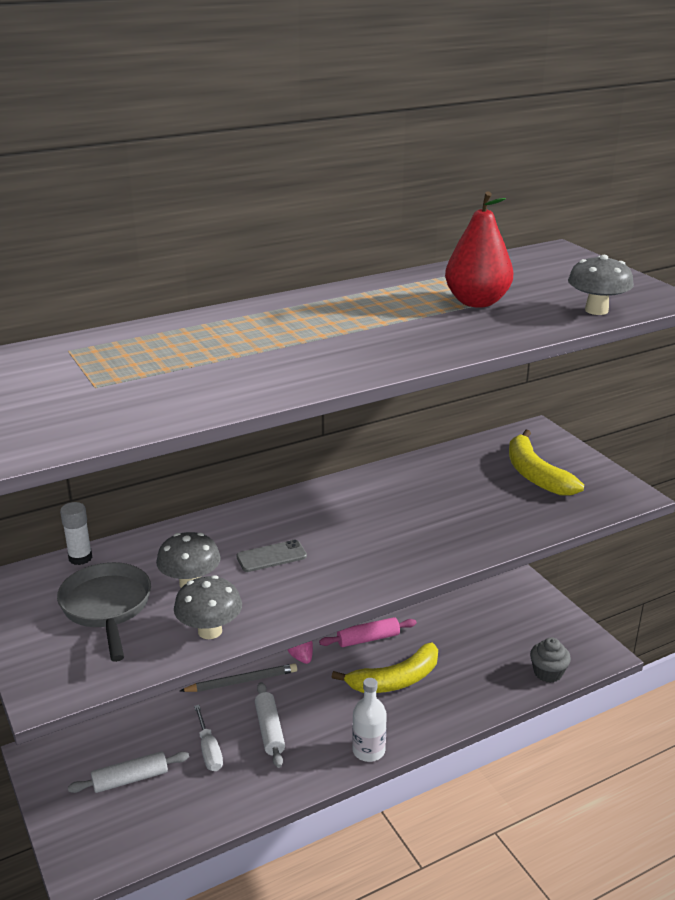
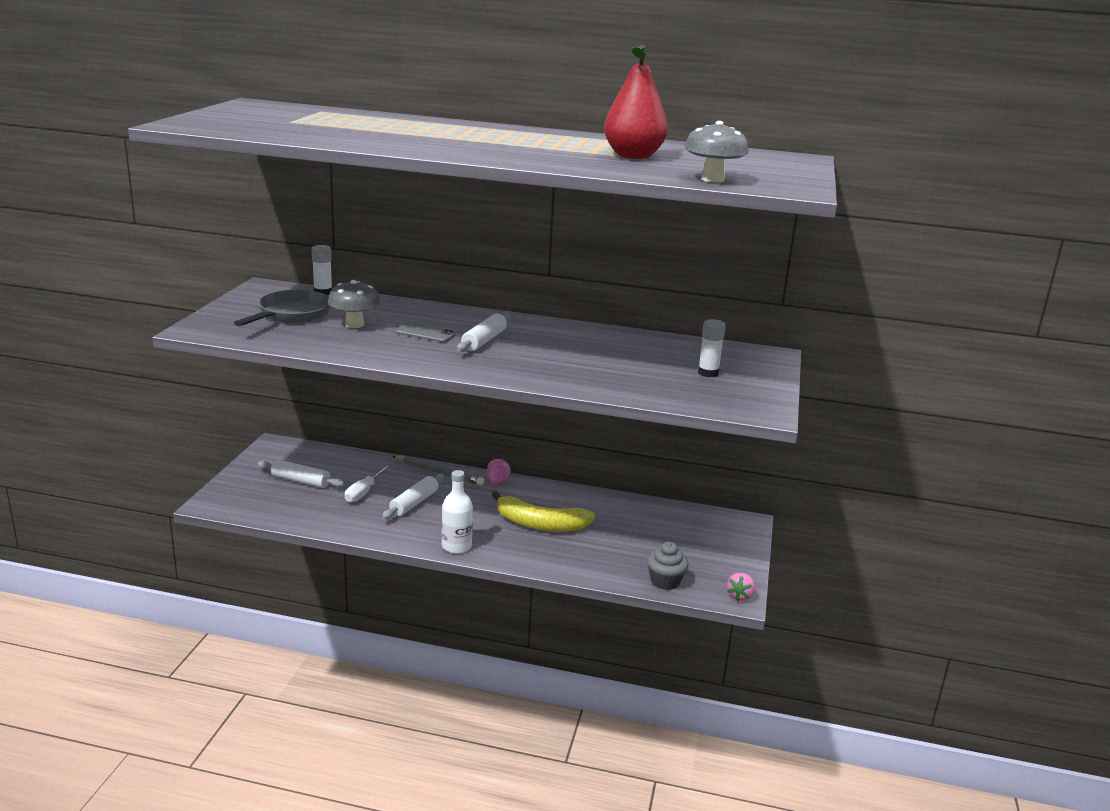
camera: 40 degrees right, 5 degrees down
(210, 631) = (320, 345): grey mushroom -> none
(332, 535) = (484, 340): none -> white rolling pin
(368, 639) = (560, 495): pink rolling pin -> none
(535, 475) = (708, 373): yellow banana -> white glue stick
(604, 651) = (740, 596): none -> pink strawberry

